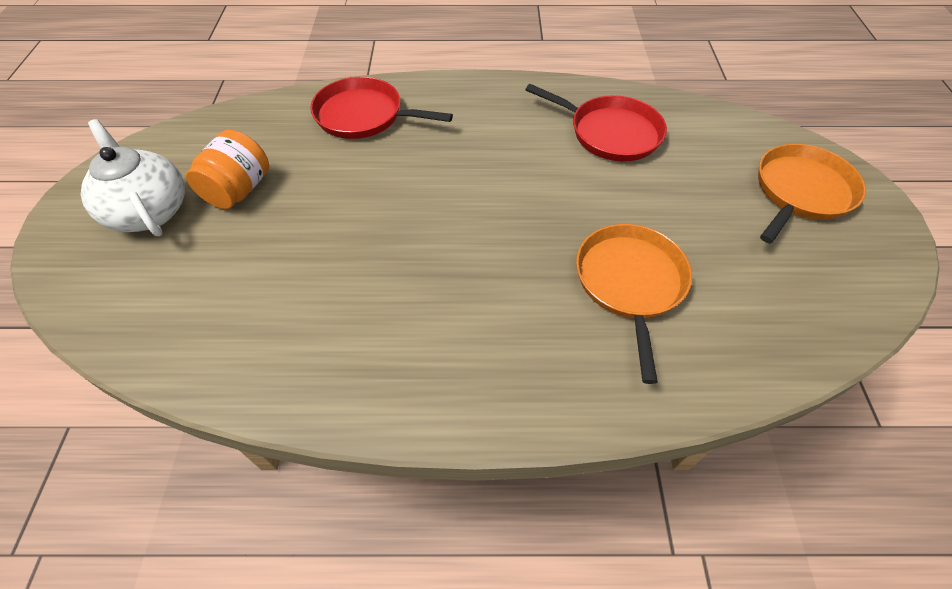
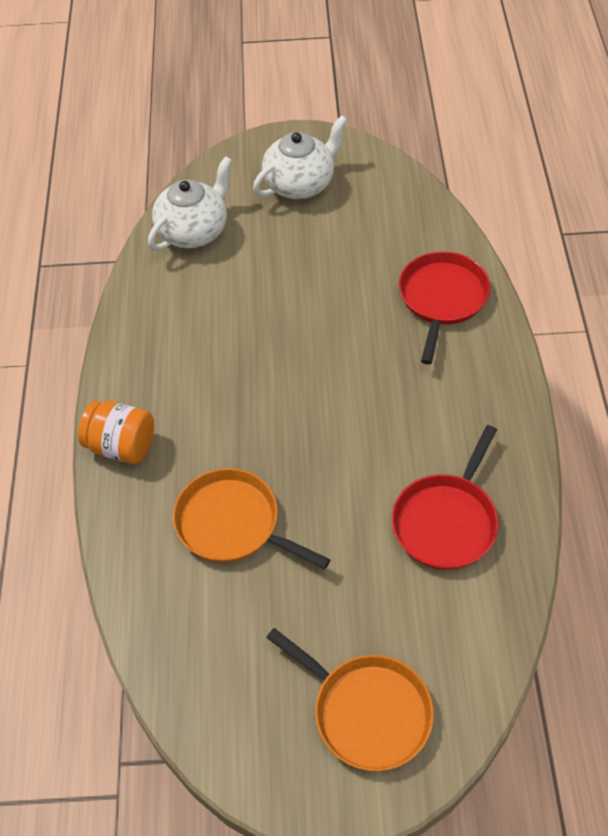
camera: 90 degrees right, 0 degrees up
(177, 322) = (194, 231): none -> white teapot
(239, 190) = (328, 231): orange jar -> orange jar (121, 446)
(630, 283) = (232, 523): orange pan -> orange pan turned 150 degrees counterclockwise

